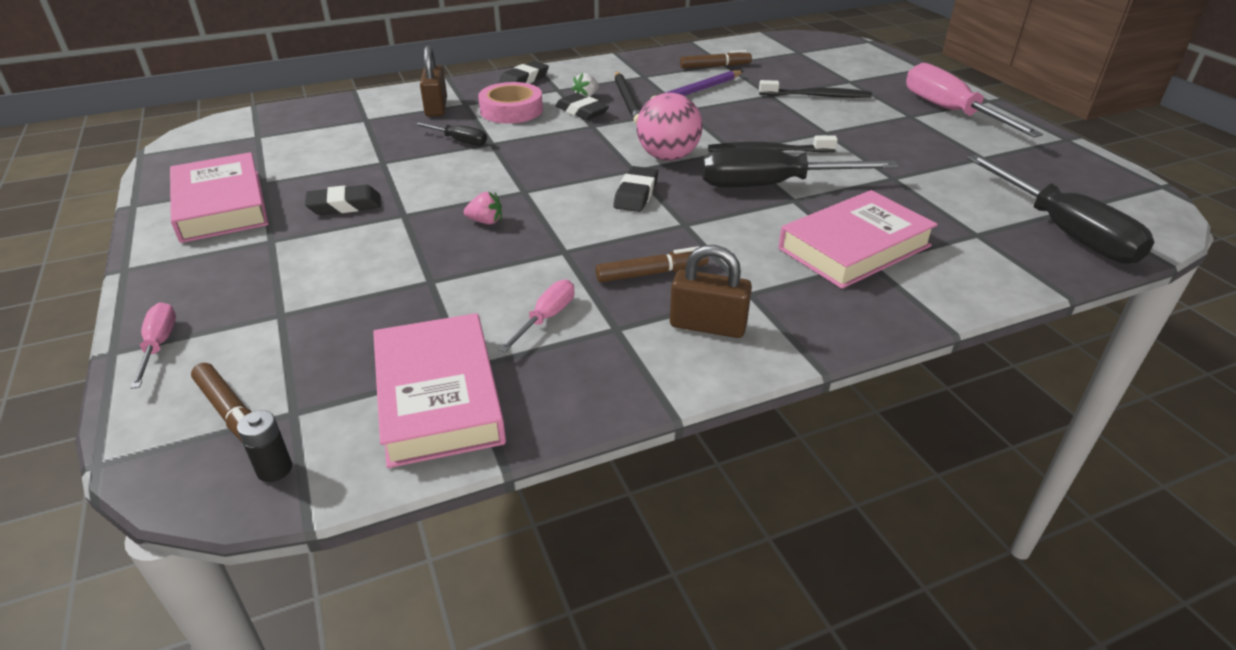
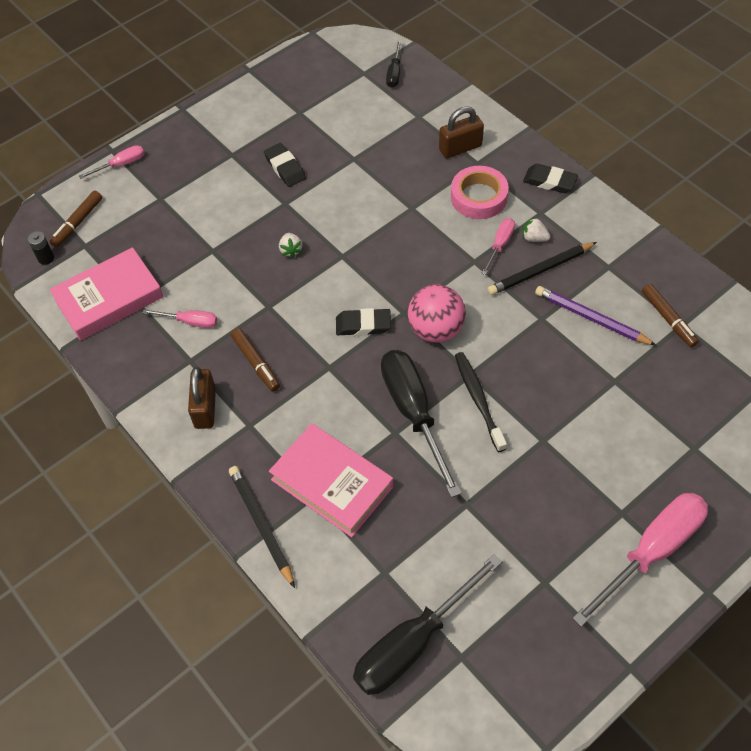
camera: 75 degrees right, 20 degrees up
(221, 205) = (263, 109): pink book -> none
(459, 141) = (406, 187): black screwdriver -> black screwdriver (394, 73)
(486, 221) = (291, 250): pink strawberry -> white strawberry
(581, 111) = (500, 245): black eraser -> pink screwdriver
(816, 96) = (632, 422): black toothbrush -> none
(909, 306) = (261, 524): none -> black pencil

